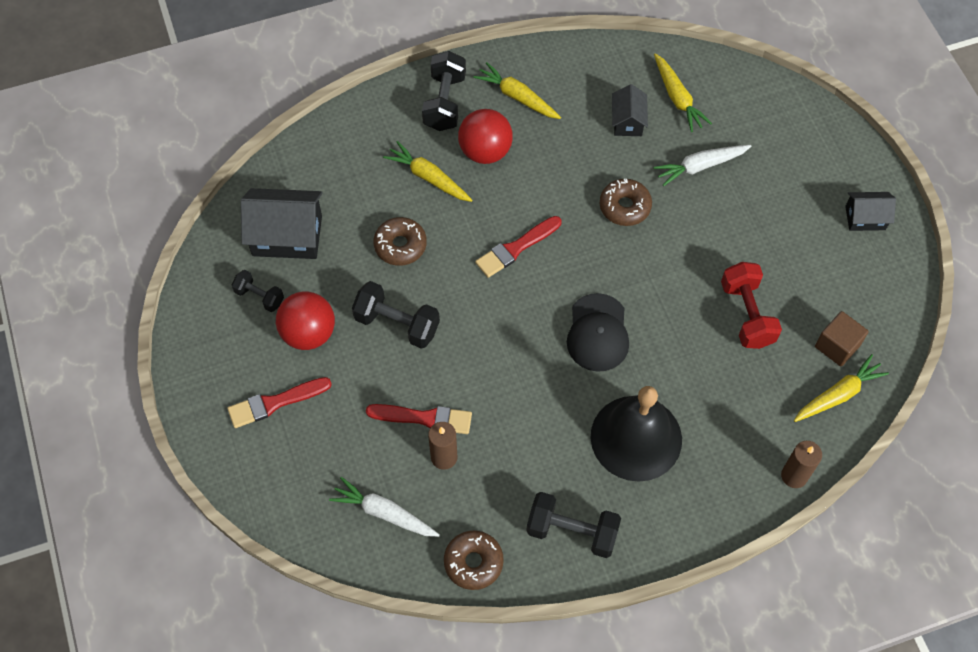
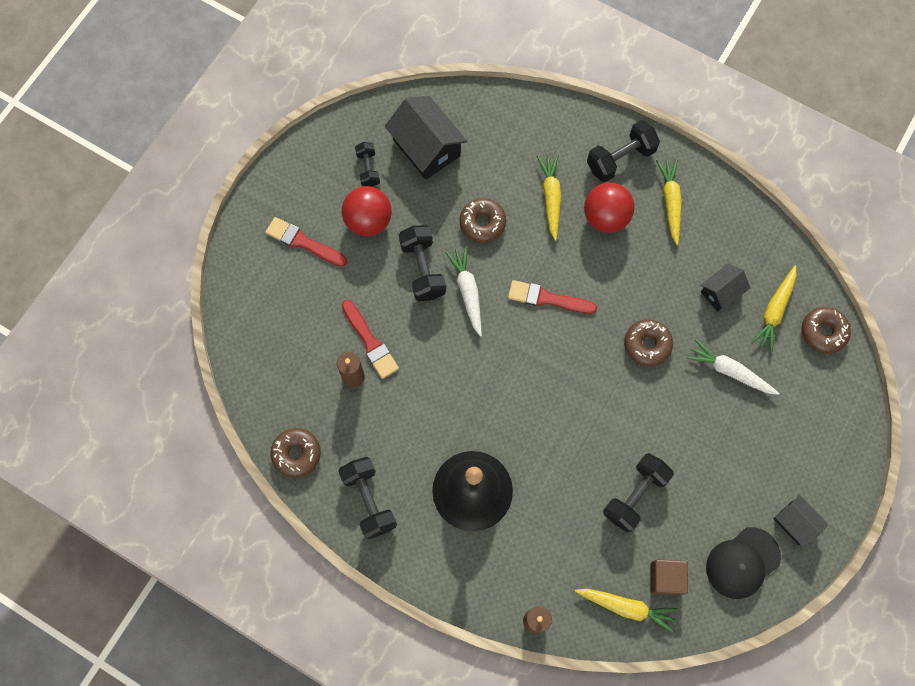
camera: 50 degrees right, 10 degrees up
(384, 513) = (284, 371): white carrot -> white carrot (467, 292)
(597, 333) = (530, 404): black cap -> black cap (742, 563)
(725, 80) = (823, 332): none -> brown donut
(746, 314) = (635, 495): red dumbbell -> black dumbbell

